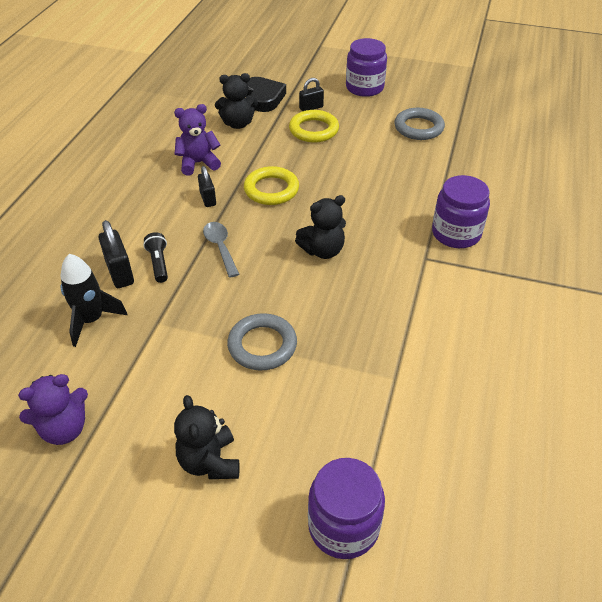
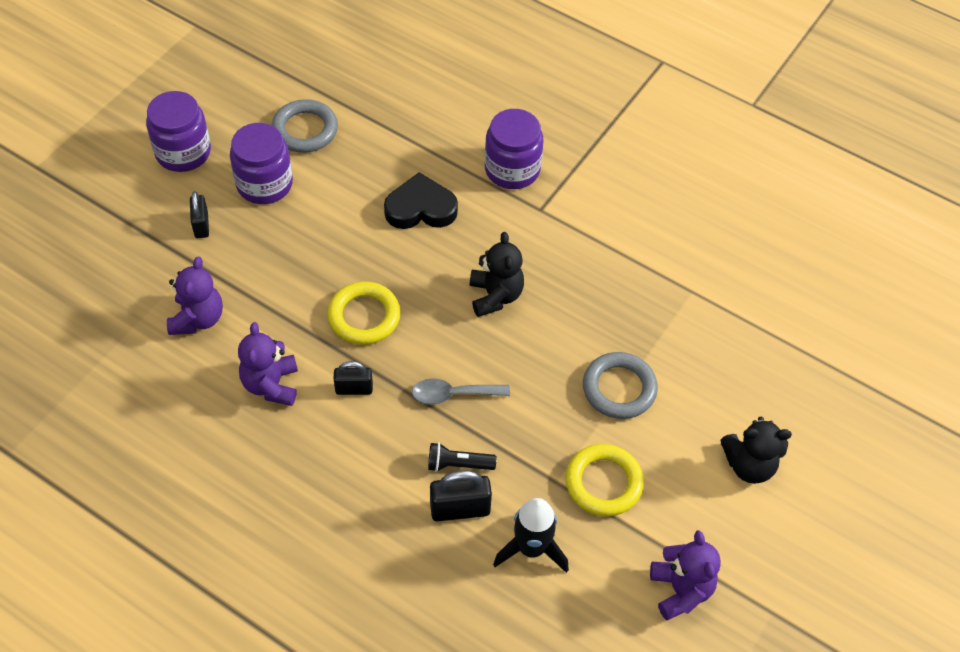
camera: 75 degrees left, 10 degrees up
(238, 124) = (198, 319): black teddy bear -> purple teddy bear
(263, 98) = (146, 272): black heart -> black heart (420, 208)
(314, 130) = (256, 237): yellow ring -> yellow ring (603, 483)
(343, 526) = (833, 378): purple jar -> purple jar (264, 184)

